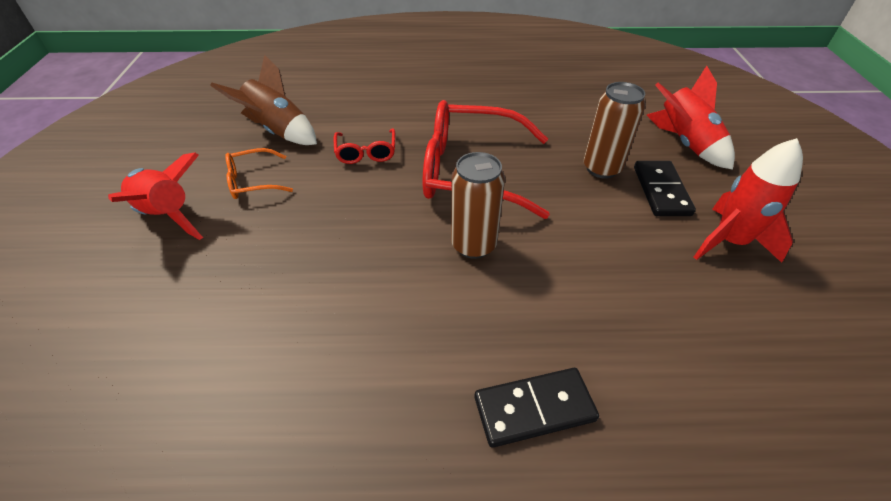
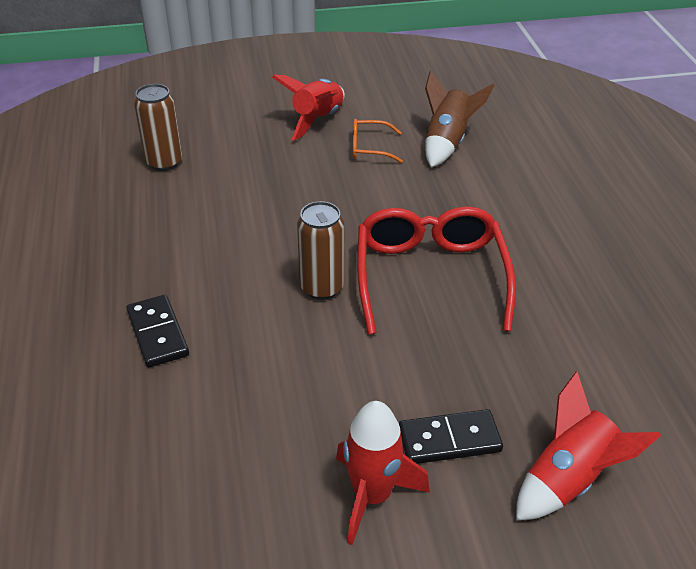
camera: 80 degrees right, 5 degrees down
(253, 181) = (369, 148): orange glasses -> orange glasses turned 60 degrees counterclockwise
(366, 152) = (434, 201): red glasses -> none
(601, 168) = (475, 385): brown can -> brown can (164, 162)

